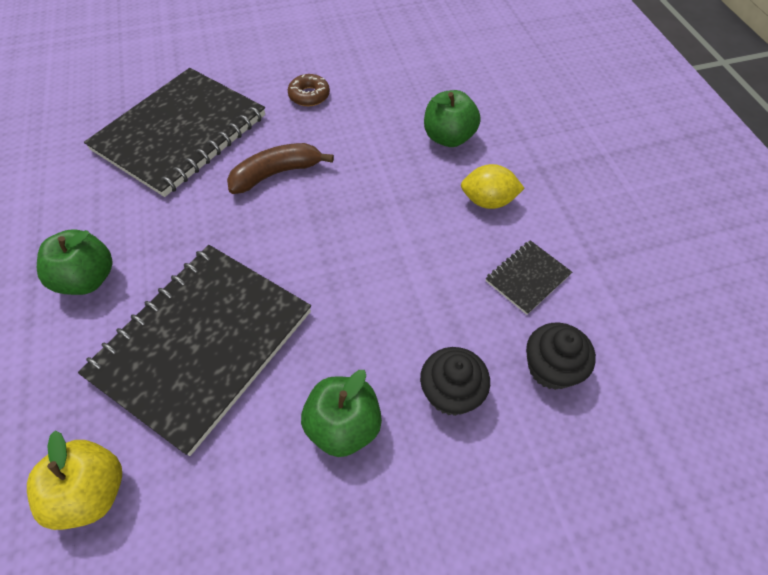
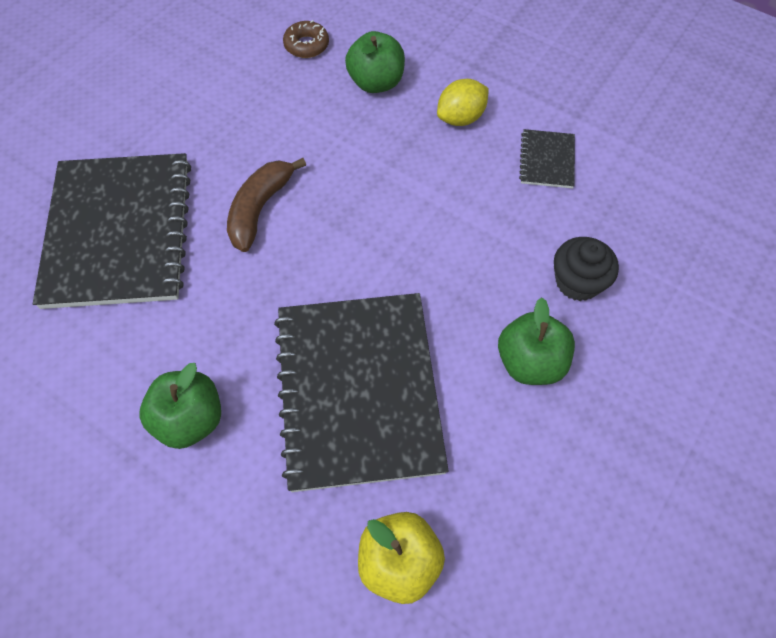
camera: 40 degrees left, 5 degrees up
(309, 95) = (209, 118): brown donut -> brown donut (306, 45)
(551, 368) = (623, 215): black cupcake -> none

